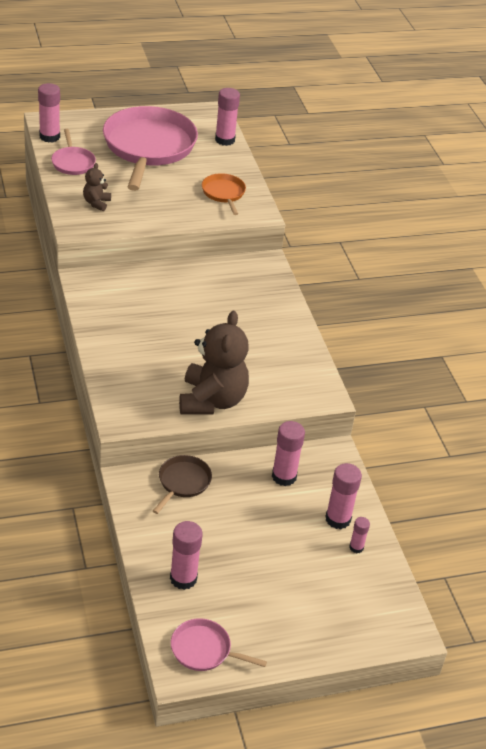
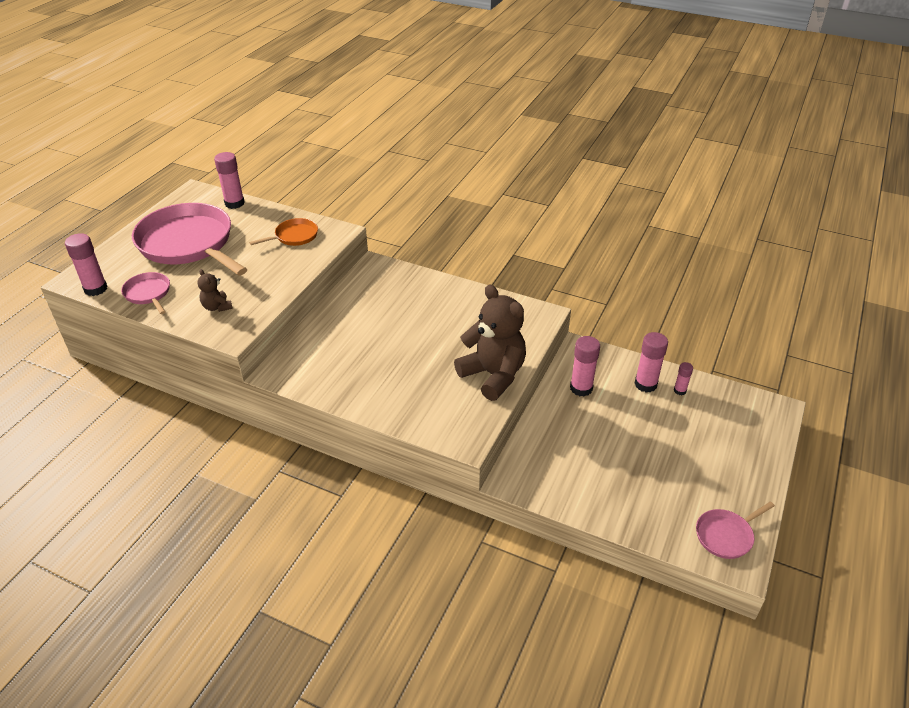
camera: 45 degrees left, 0 degrees up
(73, 163) = (148, 293): pink pan -> pink pan turned 150 degrees counterclockwise
(183, 482) = (539, 448): brown pan -> none
(183, 578) = (642, 506): pink glue stick -> none
(223, 193) = (294, 236): orange pan -> orange pan turned 120 degrees clockwise

